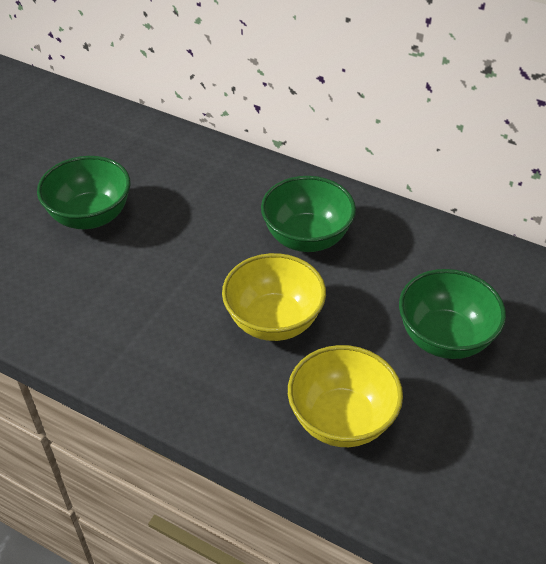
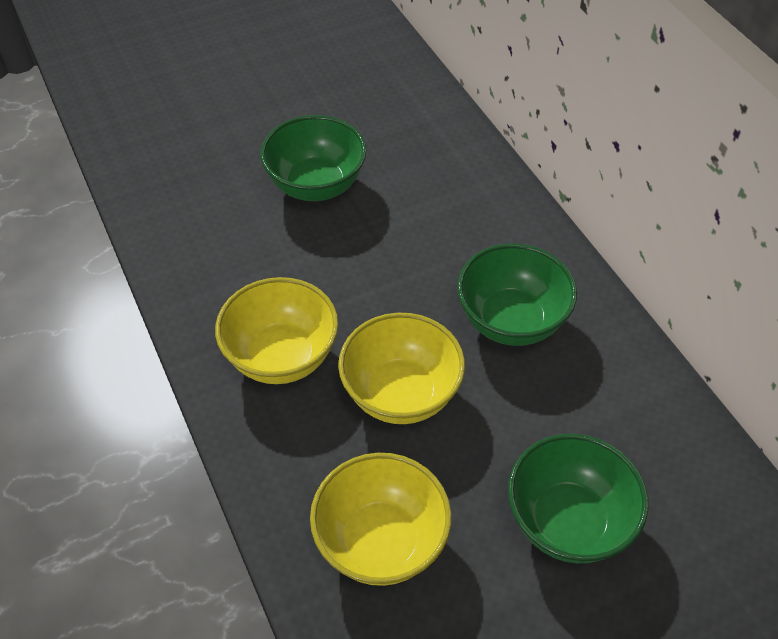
camera: 35 degrees right, 5 degrees up
(167, 343) = (281, 357): none -> yellow bowl

